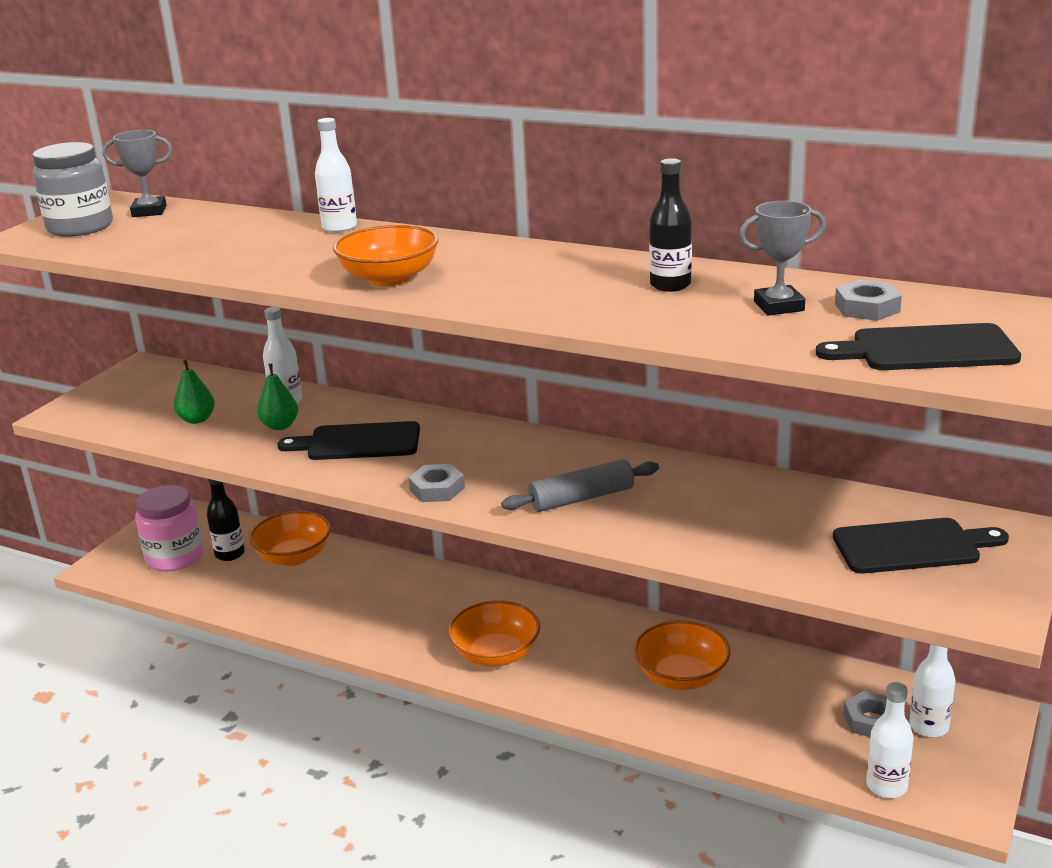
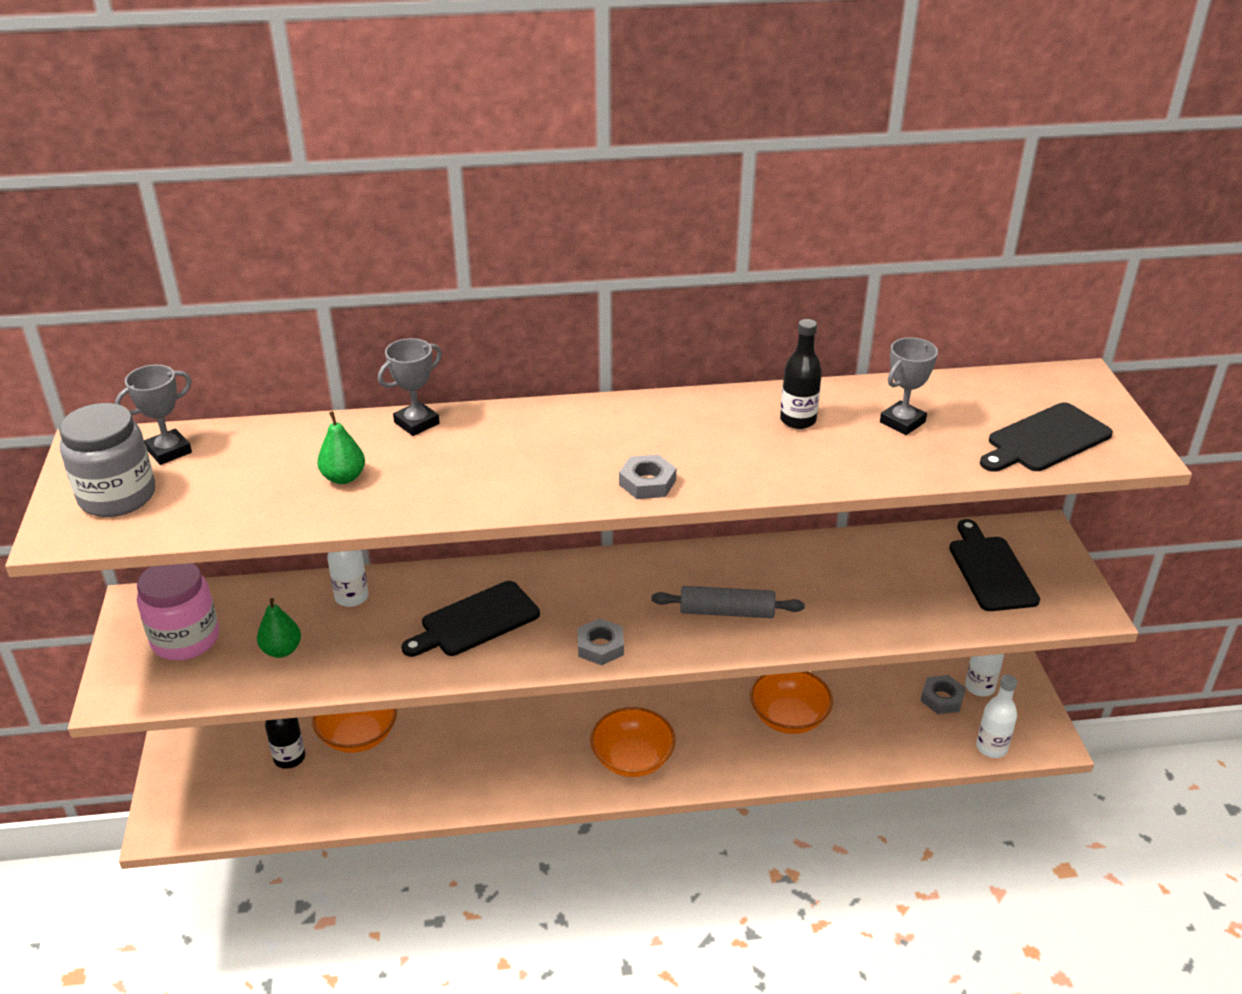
camera: 35 degrees left, 10 degrees up
(175, 557) = (234, 784): pink jar -> pink jar (185, 639)
(280, 426) = (378, 628): green pear -> green pear (344, 478)
(339, 227) = (416, 423): white bottle -> grey trophy
(389, 278) = (554, 479): orange bowl -> none
(582, 498) = (726, 612): grey rolling pin -> grey rolling pin turned 60 degrees clockwise
(867, 308) = (962, 406): grey nut -> grey nut (647, 483)
(912, 546) = (991, 570): black cutting board -> black cutting board turned 60 degrees counterclockwise

